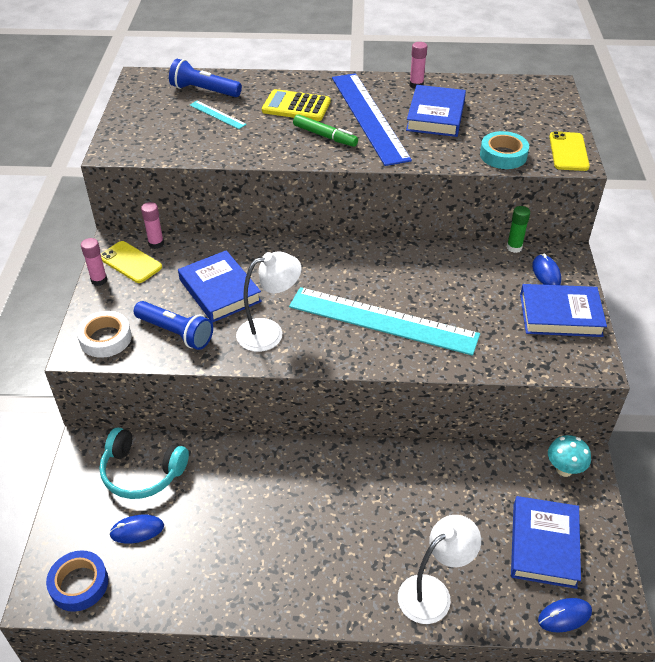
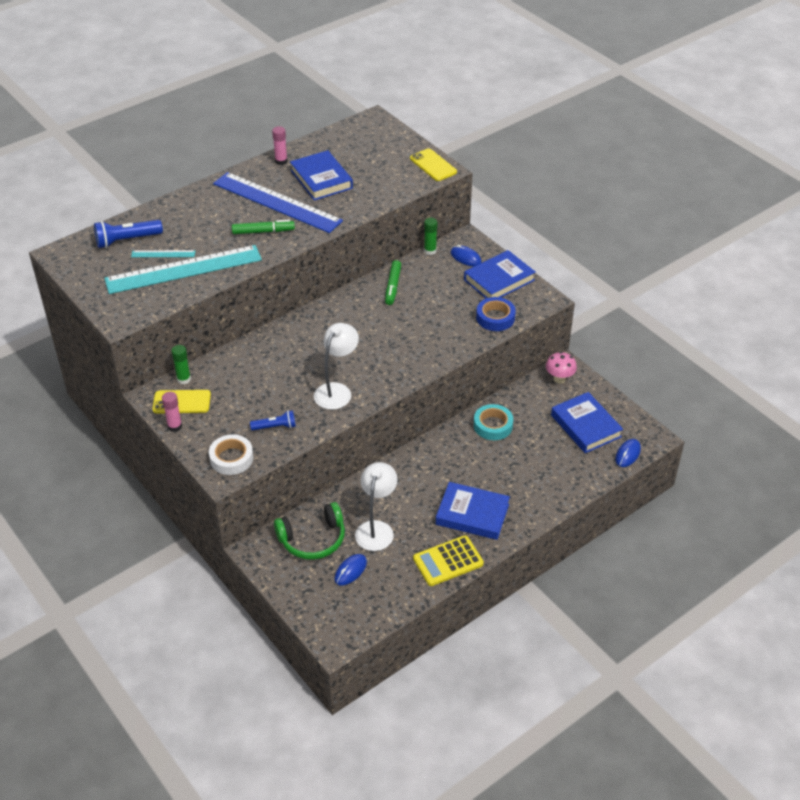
camera: 40 degrees left, 0 degrees up
(79, 584) = (350, 620): blue tape -> blue tape (495, 318)
(142, 472) = (313, 539): turquoise headphones -> green headphones
(156, 244) = (184, 379): pink glue stick -> green glue stick
(175, 333) = (275, 427): blue flashlight -> blue flashlight, size x0.63
(220, 290) = (271, 384): blue book -> blue book (472, 514)
(296, 106) = (214, 219): yellow calculator -> yellow calculator (448, 561)
(382, 321) = (399, 343): turquoise ruler -> turquoise ruler (183, 269)
(433, 592) = (553, 487): white lamp -> white lamp (376, 529)
(438, 262) = (393, 286): none -> green marker
(503, 155) = (396, 187): turquoise tape -> turquoise tape (493, 425)
(564, 469) = (559, 379): turquoise mushroom -> pink mushroom

